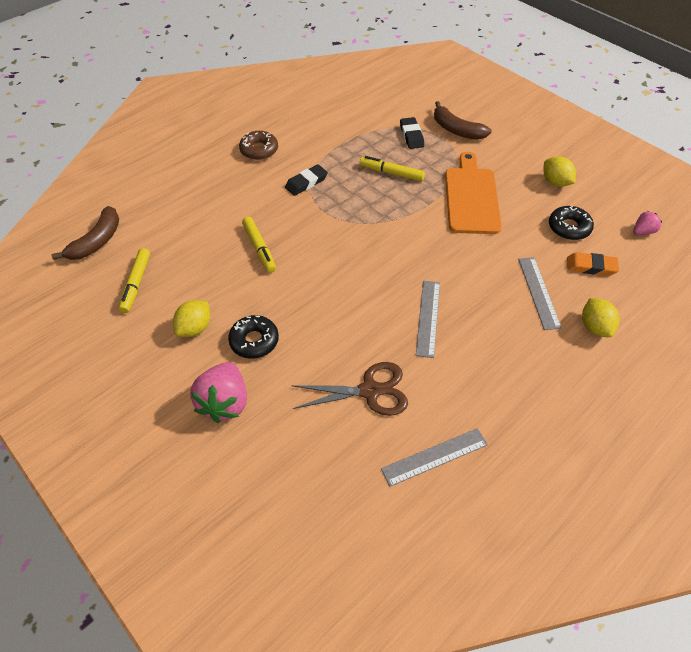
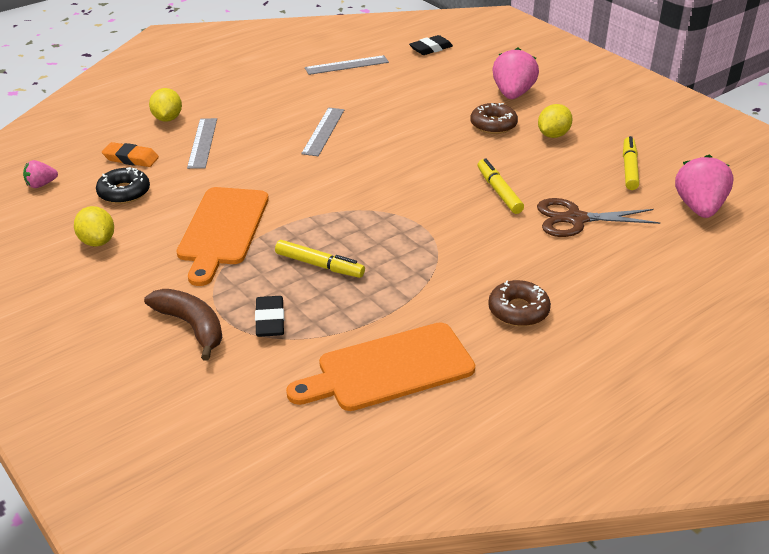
camera: 175 degrees left, 15 degrees down
(97, 241) = (699, 208): brown banana -> pink strawberry
(254, 341) = (493, 125): black donut -> brown donut
(306, 183) = (443, 259): black eraser -> black eraser (431, 48)
(336, 114) = (388, 368): none -> orange cutting board
(370, 391) = (389, 94): brown scissors -> brown scissors (575, 219)

